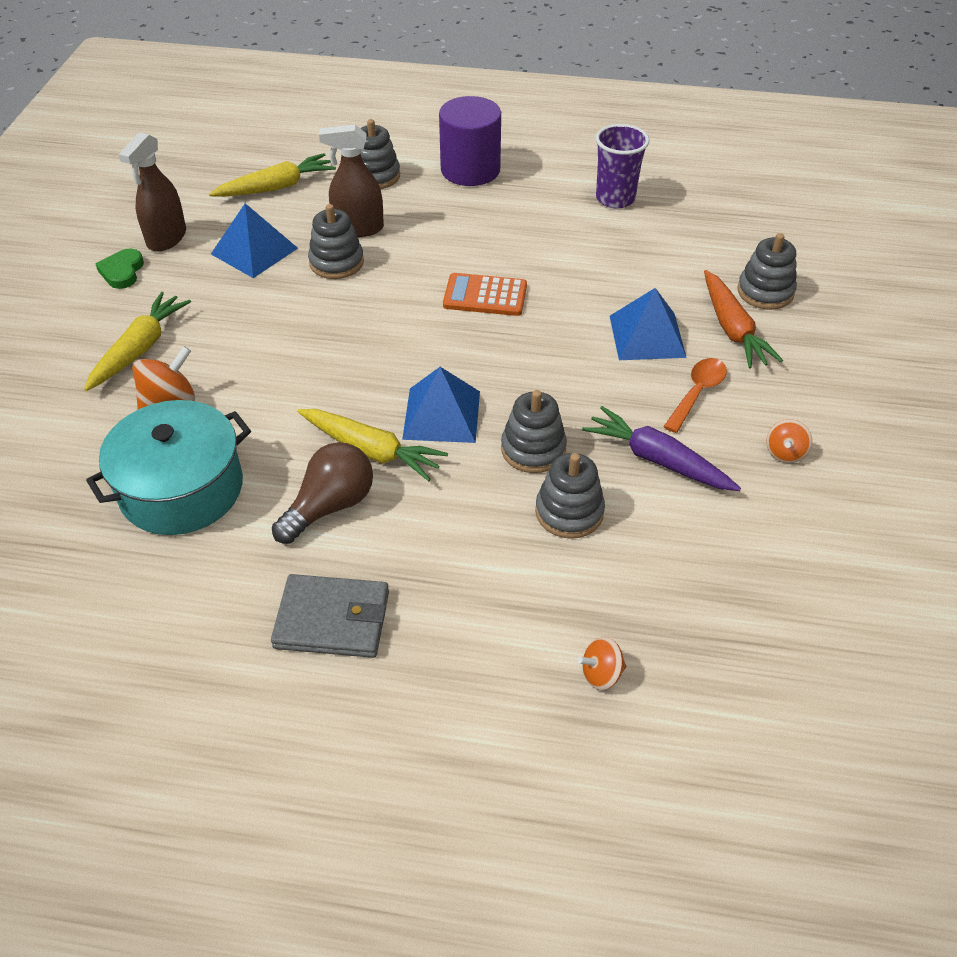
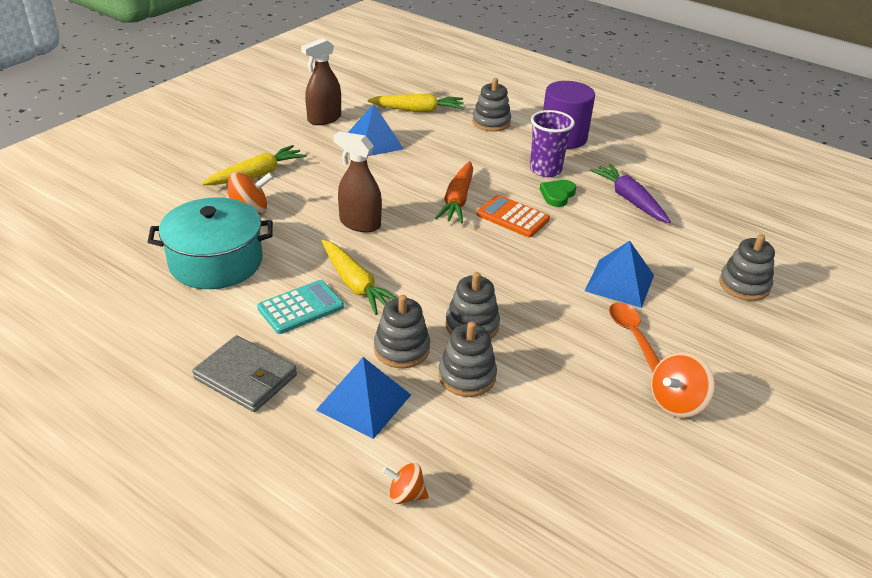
camera: 25 degrees right, 10 degrees down
(122, 272) = (282, 129): green heart -> green heart (557, 195)
(330, 506) = (300, 307): brown light bulb -> turquoise calculator
(336, 262) = (423, 165): grey stacking toy -> grey stacking toy (401, 349)
(358, 228) = (454, 149): brown spray bottle -> brown spray bottle (360, 224)
(441, 415) = (422, 280): blue pyramid -> blue pyramid (363, 402)
(615, 198) = (662, 186): purple cup -> purple cup (545, 170)
(657, 460) = (564, 368): purple carrot -> purple carrot (629, 200)
(697, 393) = (632, 334): orange spoon -> orange spoon turned 75 degrees counterclockwise
(732, 329) = (695, 301): orange carrot -> orange carrot (457, 200)
(785, 453) = (676, 403): orange spinning top -> orange spinning top, size x1.63

